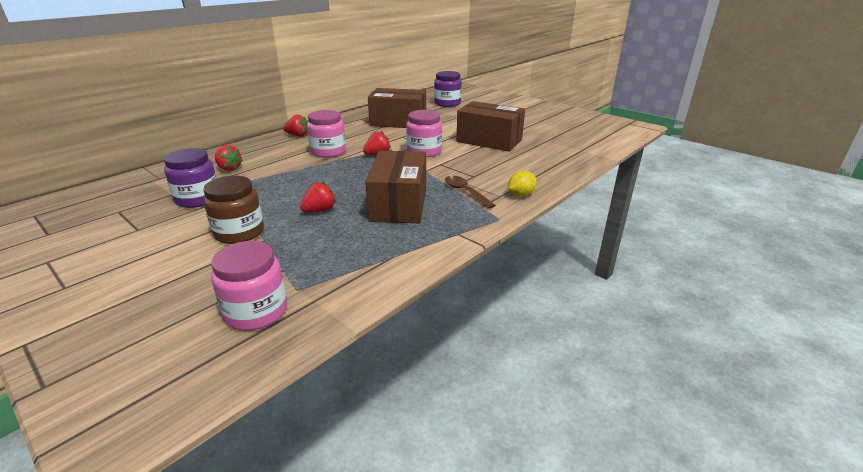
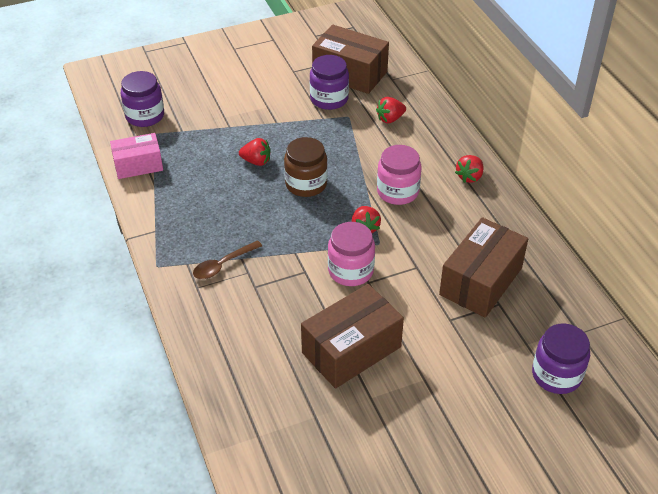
camera: 115 degrees right, 15 degrees up
(239, 232) = (251, 116): brown jar -> brown jar (306, 184)
(256, 311) = (145, 116): pink jar -> purple jar
(320, 211) = (256, 161): red strawberry -> red strawberry turned 60 degrees counterclockwise
(366, 279) = (138, 165): none -> pink box
(399, 204) = (233, 211): brown box -> brown box (350, 73)
(465, 192) = (223, 265): brown spoon -> brown spoon turned 150 degrees clockwise
(521, 195) = (187, 304): yellow lemon -> none

